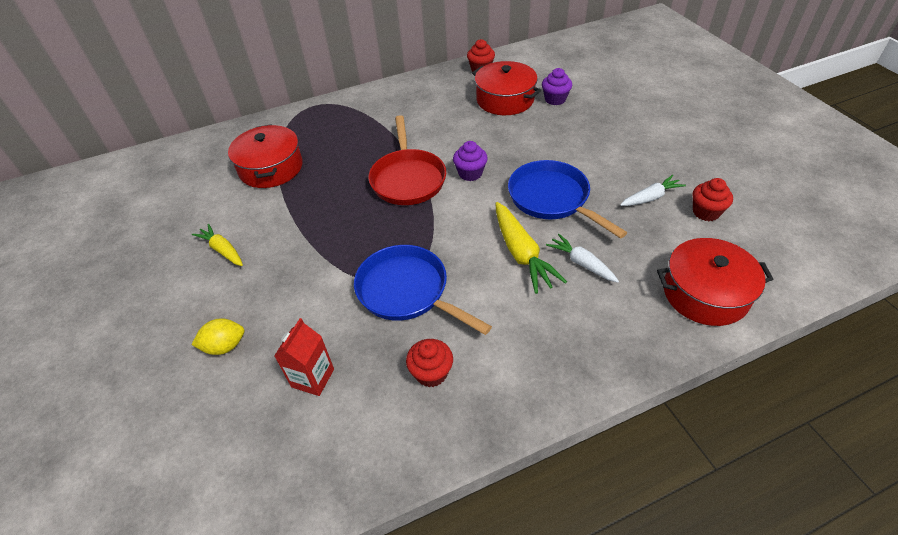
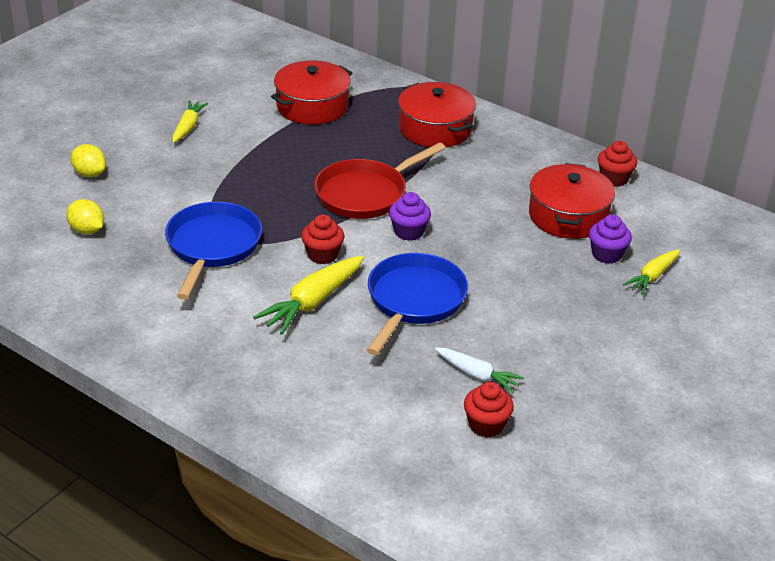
camera: 55 degrees right, 10 degrees down
(312, 378) = (87, 230): red carton -> yellow lemon
(431, 373) = (130, 291): red cupcake -> red cupcake (322, 255)
(581, 263) = (329, 346): white carrot -> none
(588, 91) = (652, 277): none -> yellow carrot
(705, 293) = (347, 446): red pot -> red pot (435, 129)

